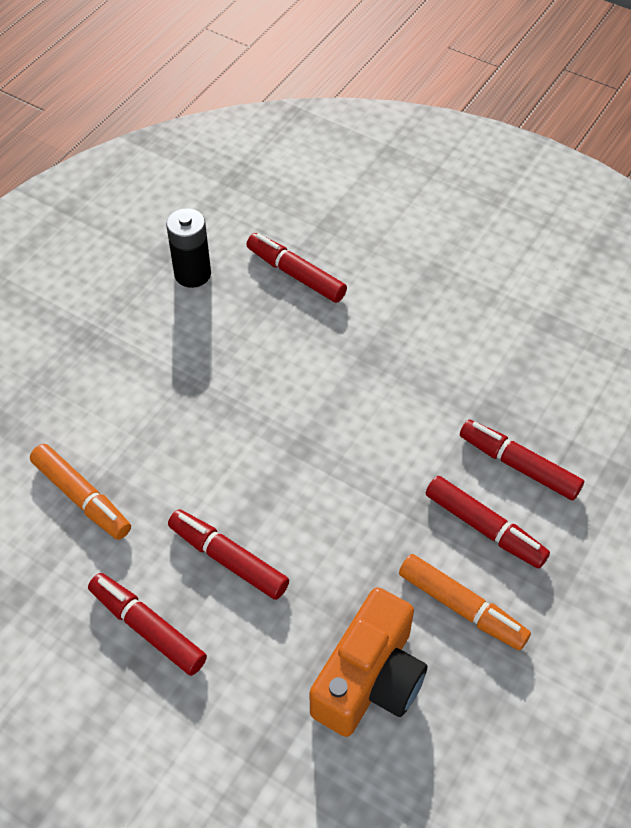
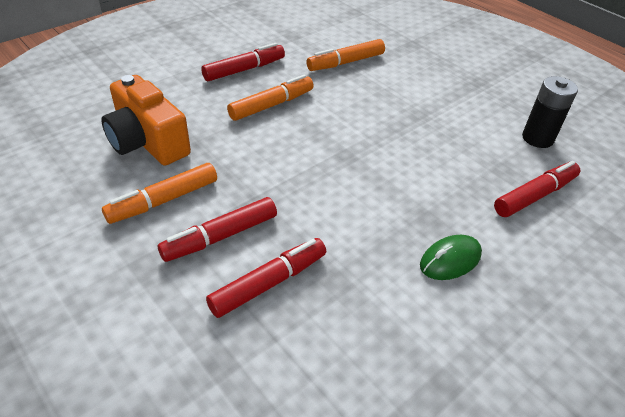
camera: 105 degrees right, 10 degrees down
(228, 559) = (271, 105): red marker -> orange marker
(418, 332) = (450, 260): none -> green mouse

